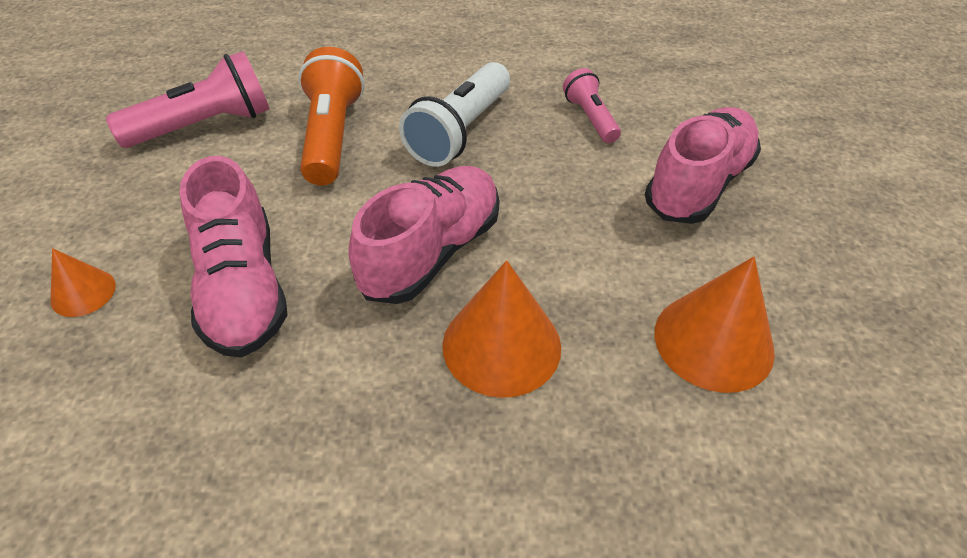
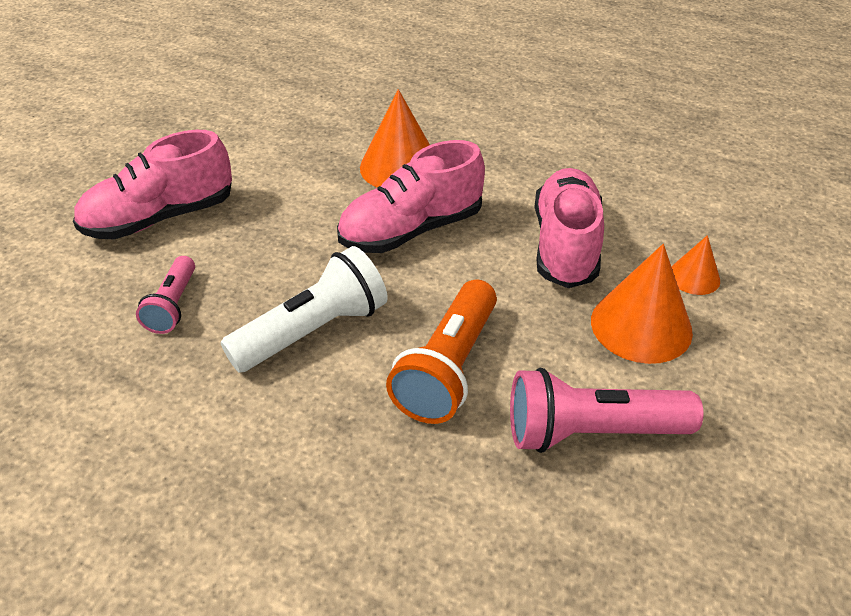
camera: 155 degrees left, 5 degrees down
(713, 341) = (272, 136): orange cone -> orange cone (641, 326)

